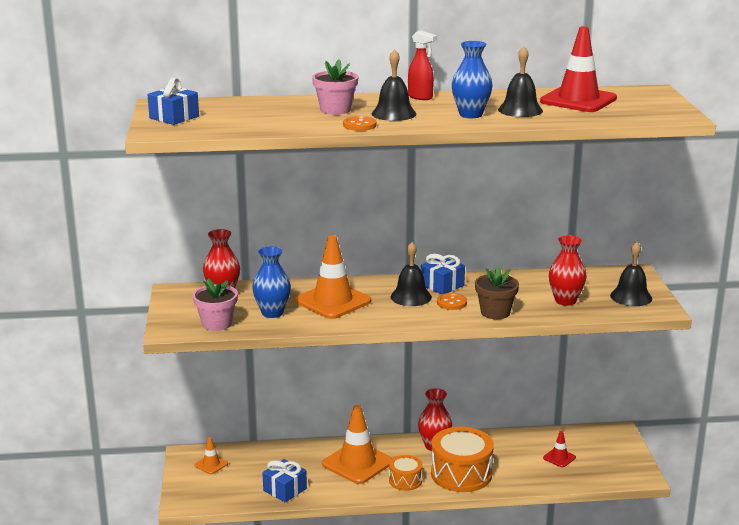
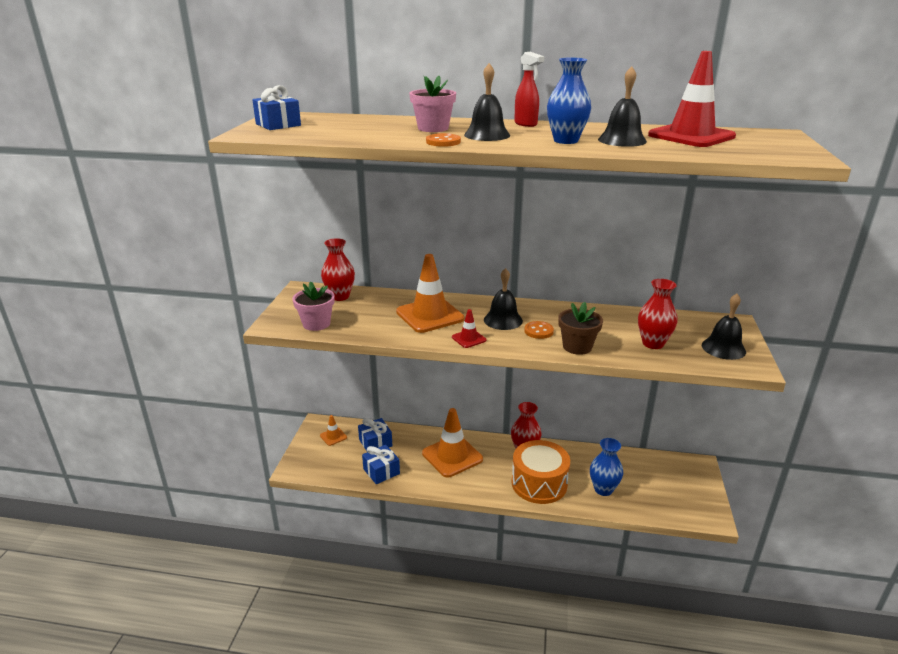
camera: 15 degrees right, 5 degrees up
(272, 313) = (370, 320): blue vase -> blue vase (603, 489)
(405, 480) = (487, 481): orange drum -> none
(442, 285) = (537, 312): blue gift -> blue gift (375, 443)
(559, 458) = (635, 482): red traffic cone -> red traffic cone (469, 339)

